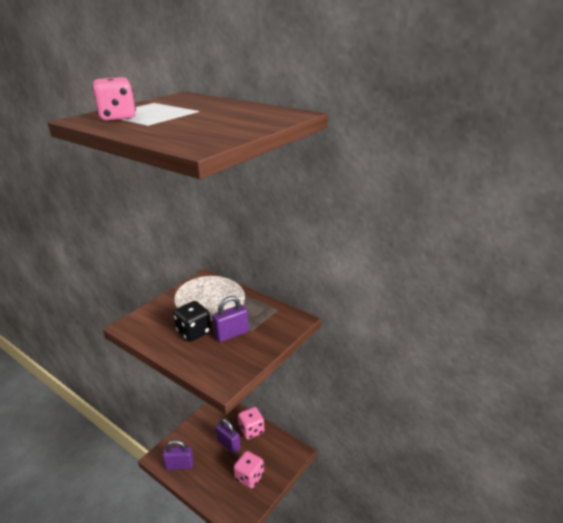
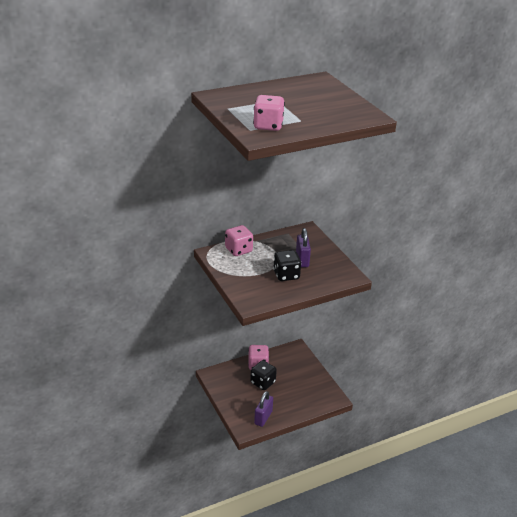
camera: 65 degrees left, 5 degrees up
(228, 444) = (263, 382): purple padlock -> black dice
(249, 477) = (302, 381): pink dice -> pink dice (238, 250)

